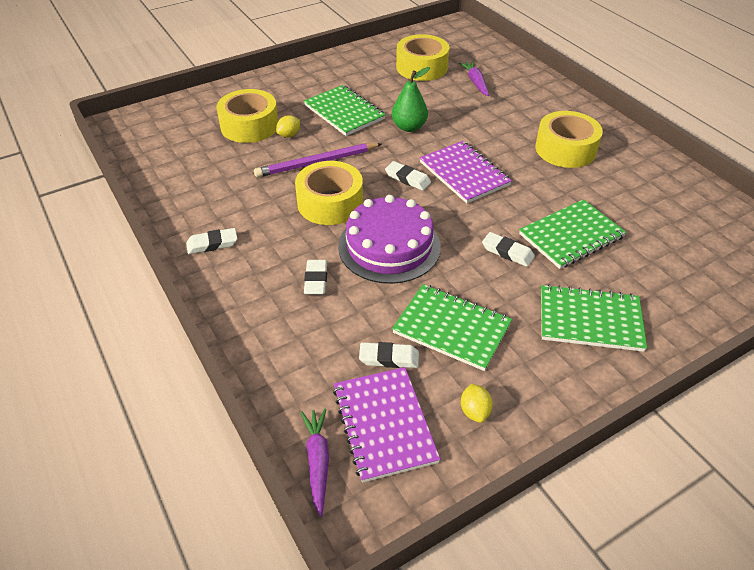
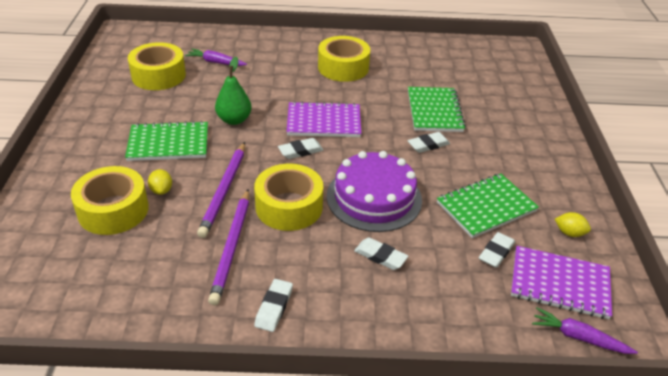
camera: 60 degrees left, 5 degrees down
(258, 195) = (232, 247): none -> purple pencil
(590, 320) = (517, 144): green notebook -> none

